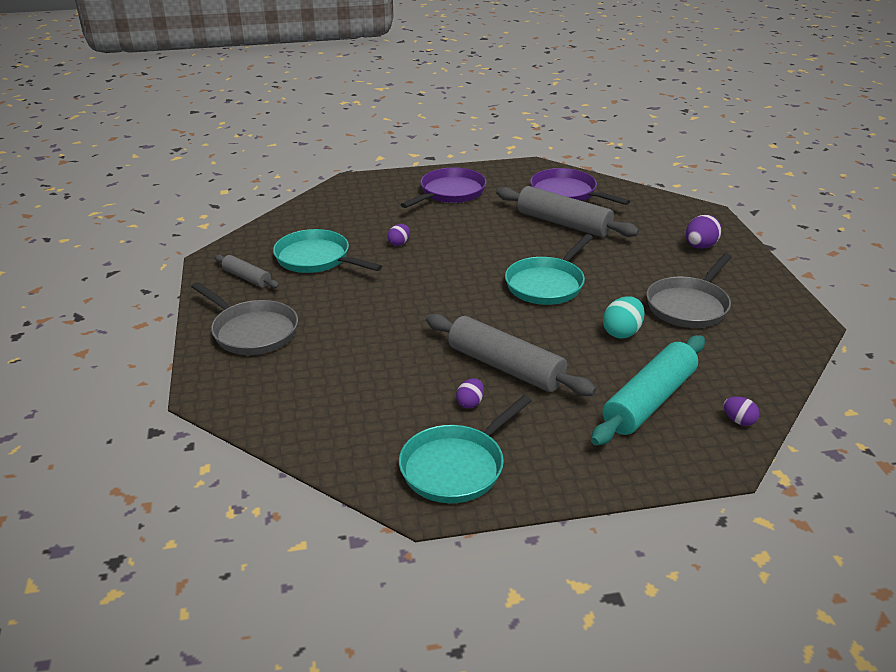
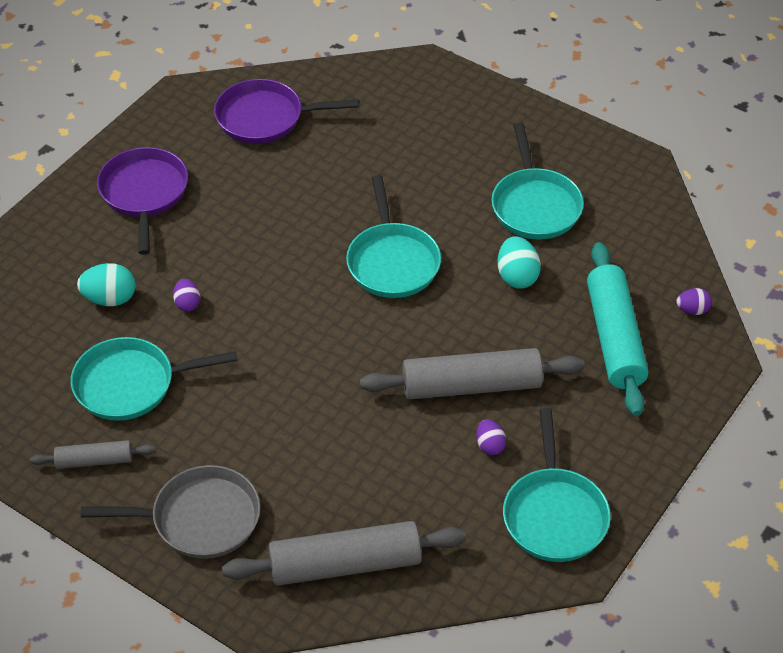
camera: 45 degrees left, 15 degrees up
(364, 222) = (110, 299): none -> turquoise egg
(563, 223) = (313, 166): grey rolling pin -> grey rolling pin (345, 564)
(689, 306) = (535, 205): grey pan -> turquoise pan
(700, 246) = (467, 119): purple egg -> none

